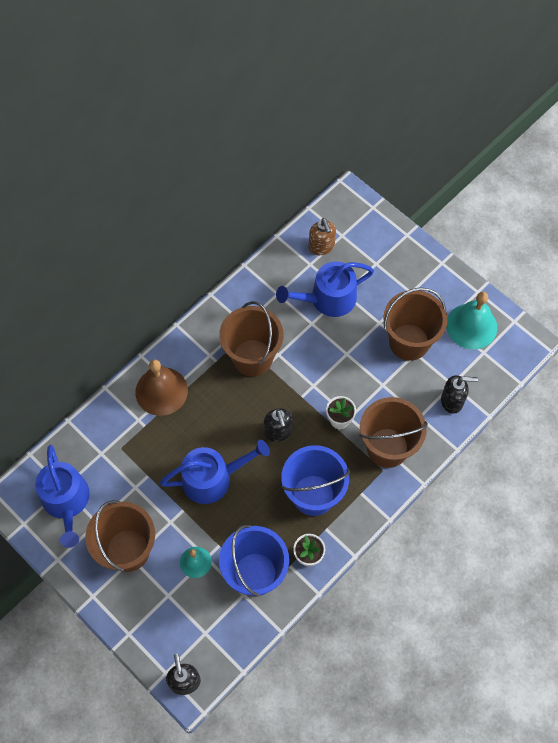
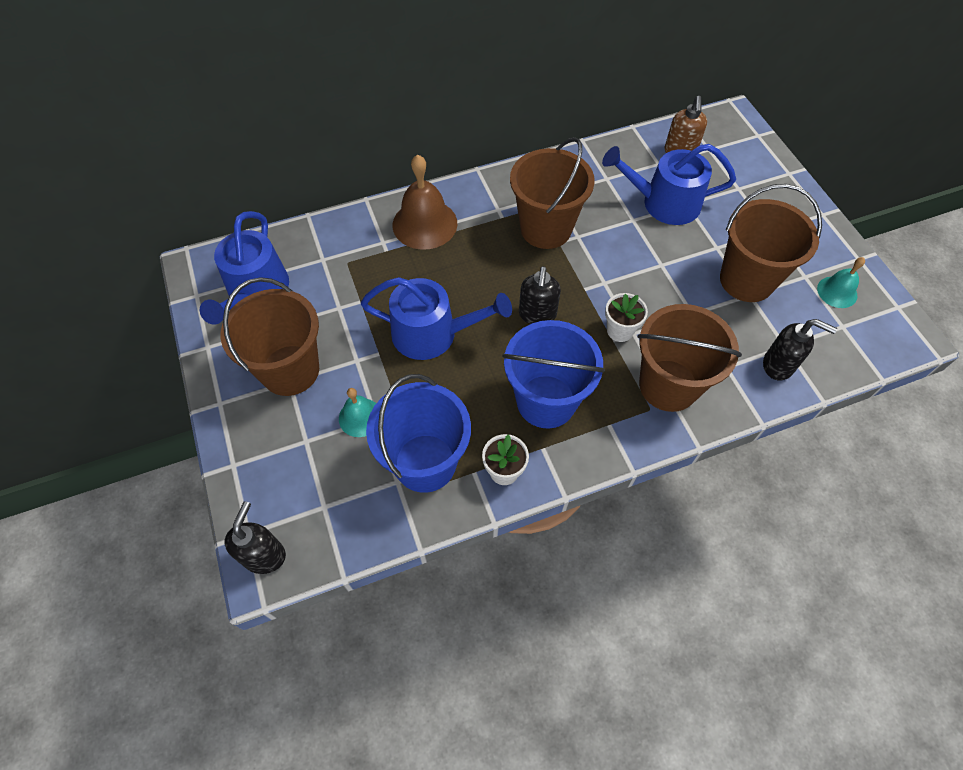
camera: 25 degrees right, 5 degrees down
(471, 326) = (837, 292): turquoise bell -> turquoise bell, size x0.57

